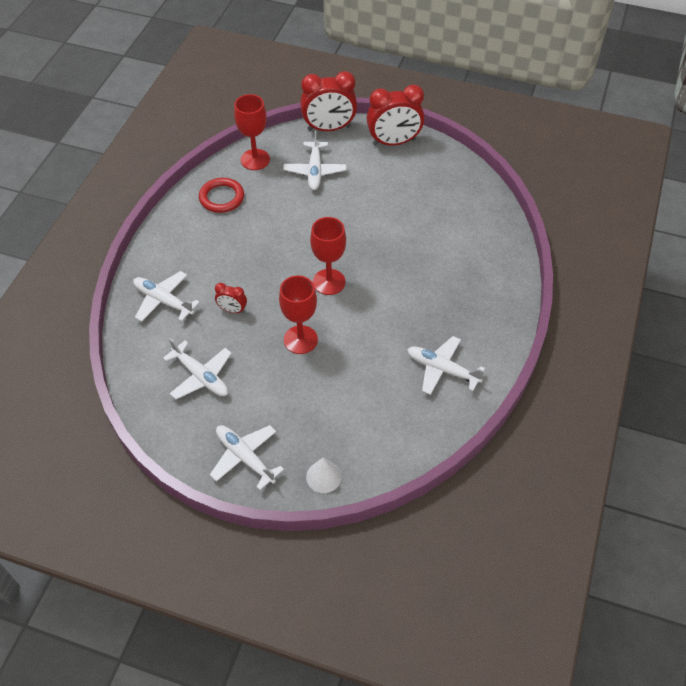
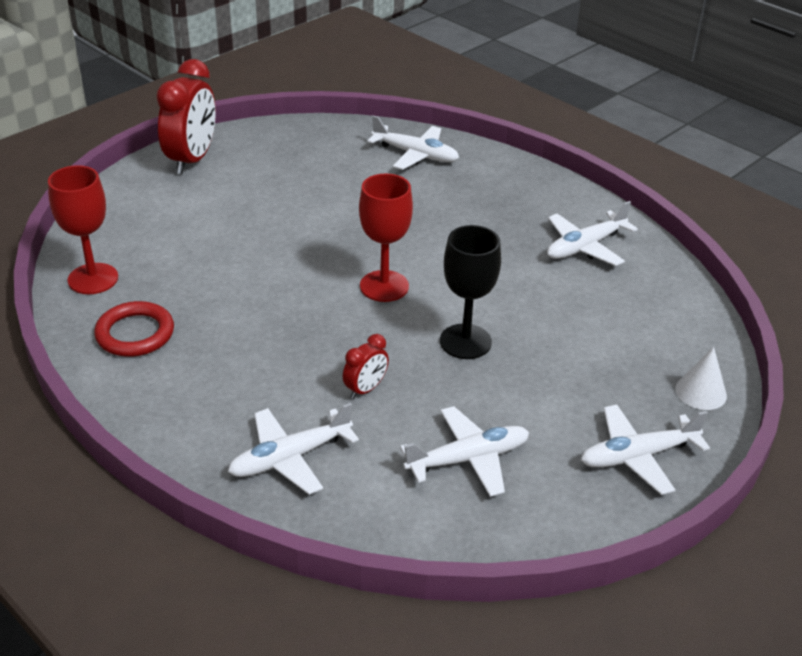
camera: 65 degrees left, 15 degrees down
(300, 340) = (465, 341): red goblet -> black goblet
(315, 171) = (174, 235): white plane -> white plane (416, 155)
(329, 128) = (108, 198): red clock -> none

